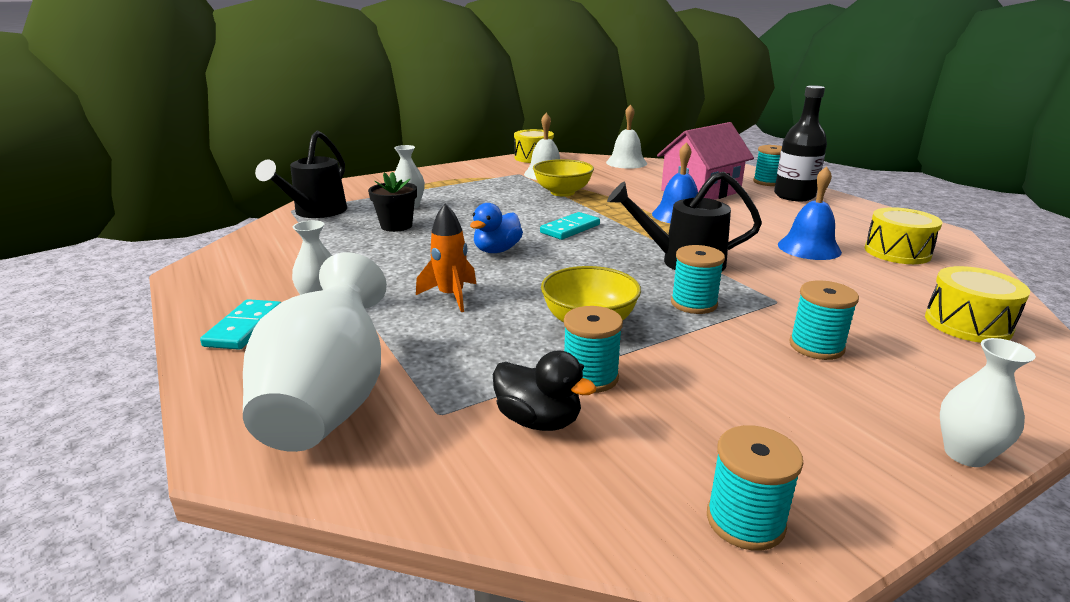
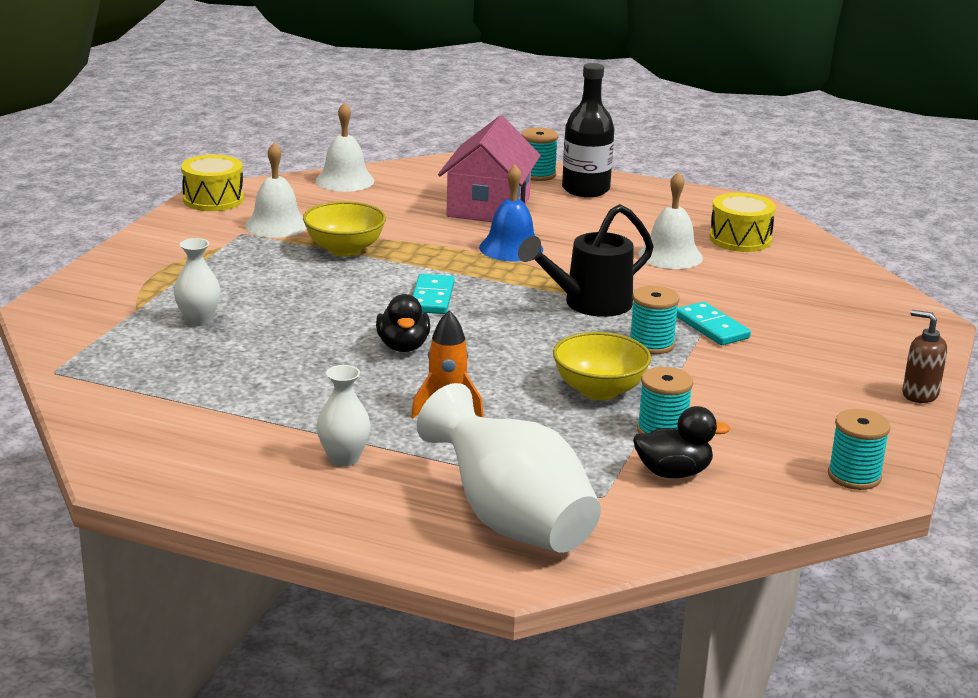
camera: 40 degrees left, 0 degrees up
(245, 328) = (317, 503): turquoise domino -> turquoise domino (712, 327)
(316, 212) = (96, 365): black watering can -> none
(396, 226) = (238, 351): black flower pot -> none
(497, 250) = (403, 346): blue duck -> black duck
(809, 248) = (670, 255): blue bell -> white bell
(816, 346) = (774, 351): turquoise spool -> none
(965, 454) = (919, 394): white vase -> brown soap dispenser
(967, 324) = (846, 297): yellow drum -> none

